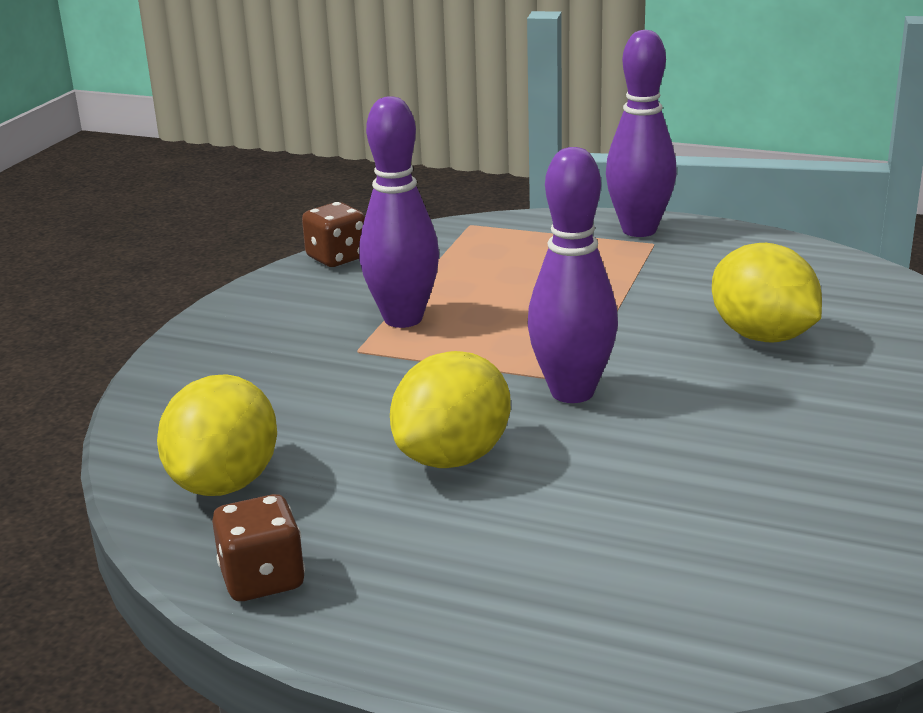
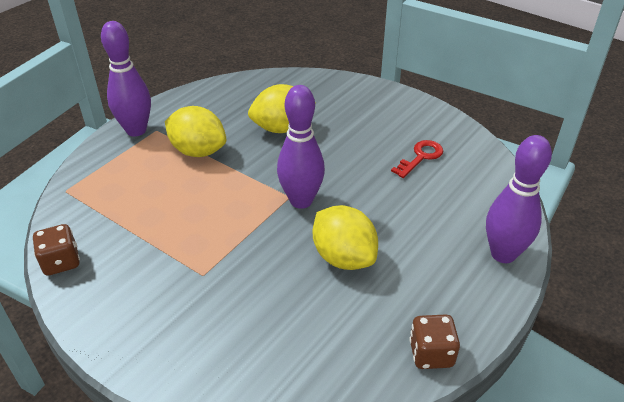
camera: 75 degrees left, 15 degrees up
(225, 483) = (330, 360): yellow lemon -> yellow lemon (198, 151)
(403, 319) = (176, 246): purple bowling pin -> purple bowling pin (503, 254)
(816, 499) = (420, 157): none -> red key

